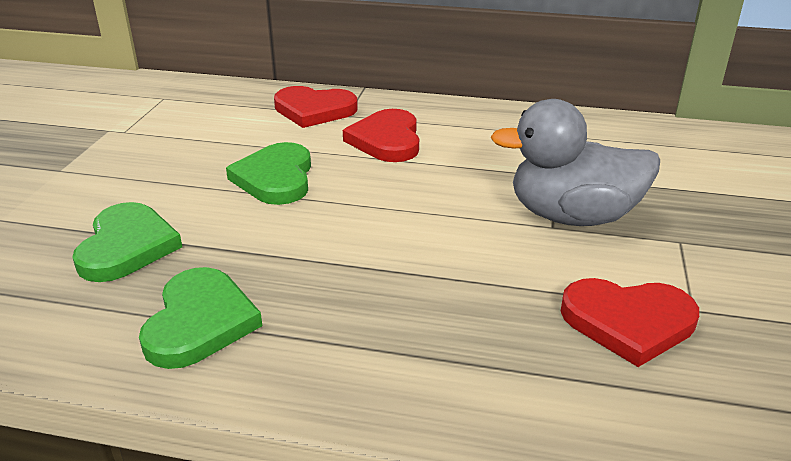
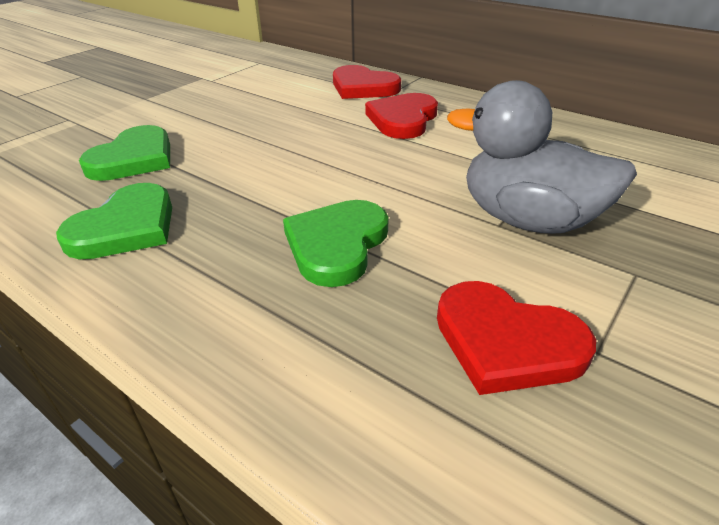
camera: 25 degrees right, 5 degrees up
(275, 178) = (285, 132): green heart -> green heart (337, 245)

